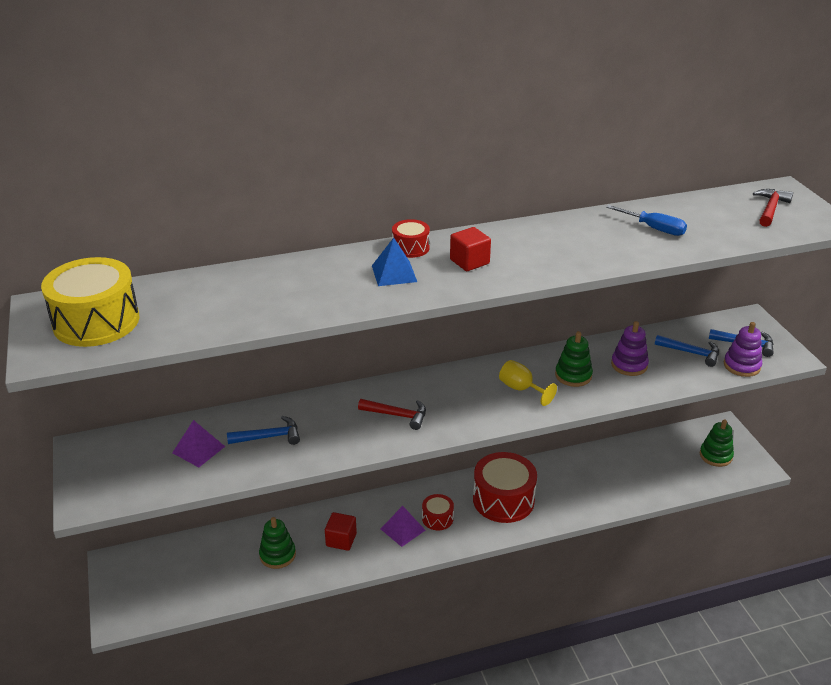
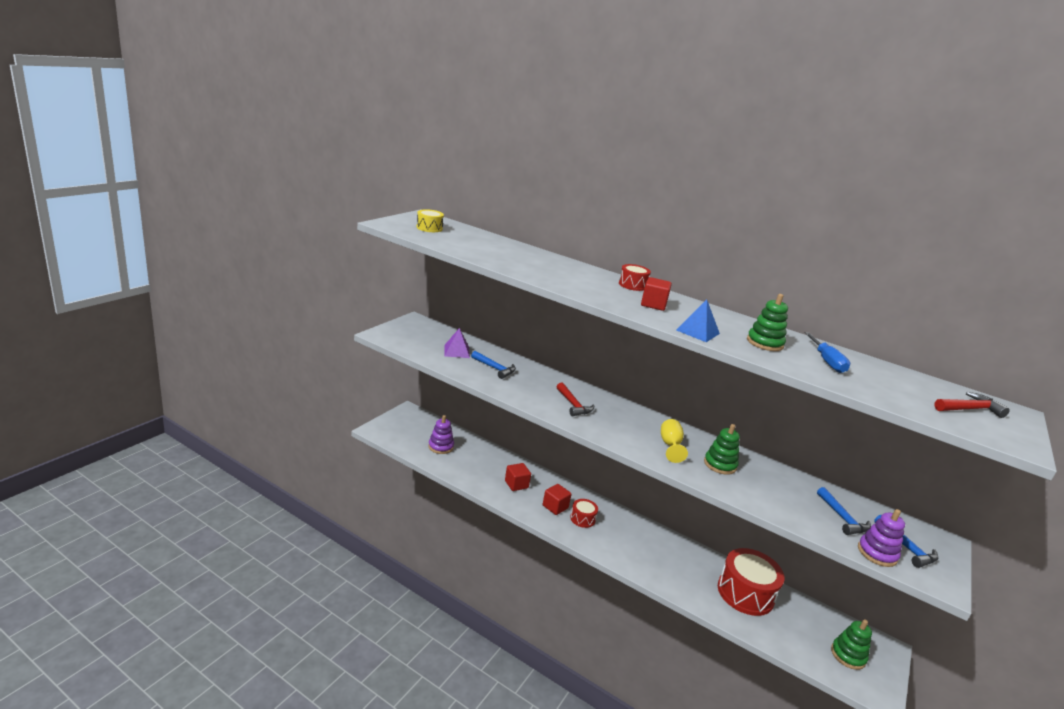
camera: 45 degrees right, 10 degrees down
(96, 321) = (429, 228): yellow drum -> yellow drum, size x0.50
(277, 555) = (477, 464): green stacking toy -> green stacking toy (764, 343)
(394, 273) = (598, 285): blue pyramid -> blue pyramid (697, 332)
(402, 529) = (555, 507): purple pyramid -> red cube
(503, 500) = (637, 544): red drum -> red drum (745, 593)
(629, 365) = (774, 488): purple stacking toy -> purple stacking toy (441, 447)

